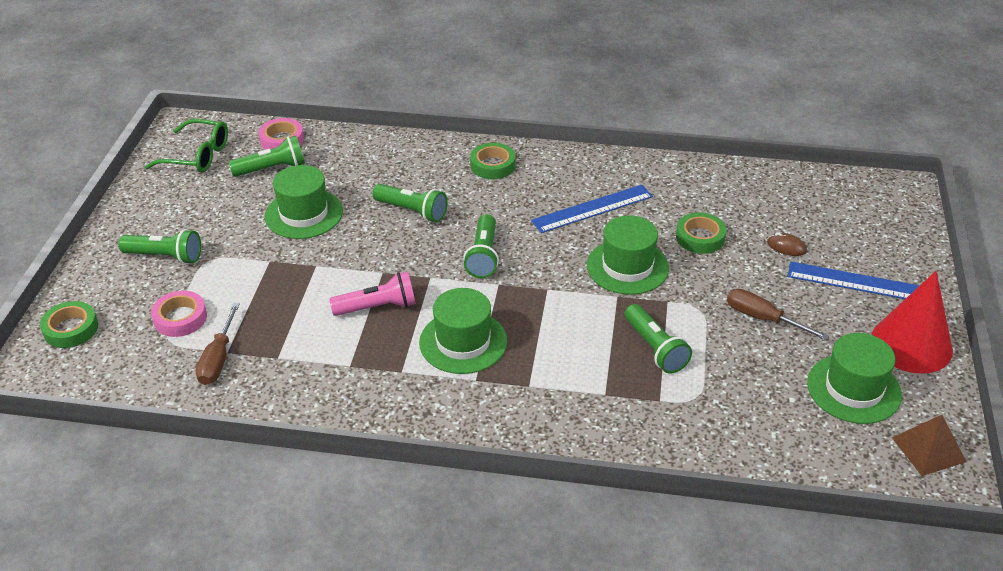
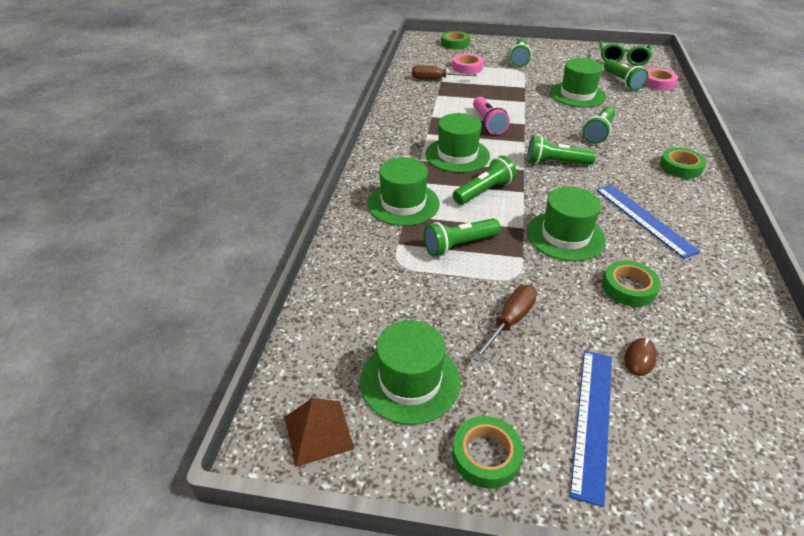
camera: 90 degrees right, 0 degrees up
(548, 322) = (484, 191): none -> green flashlight
(579, 396) = (403, 204): none -> green hat
(911, 344) = (486, 455): red cone -> green tape

